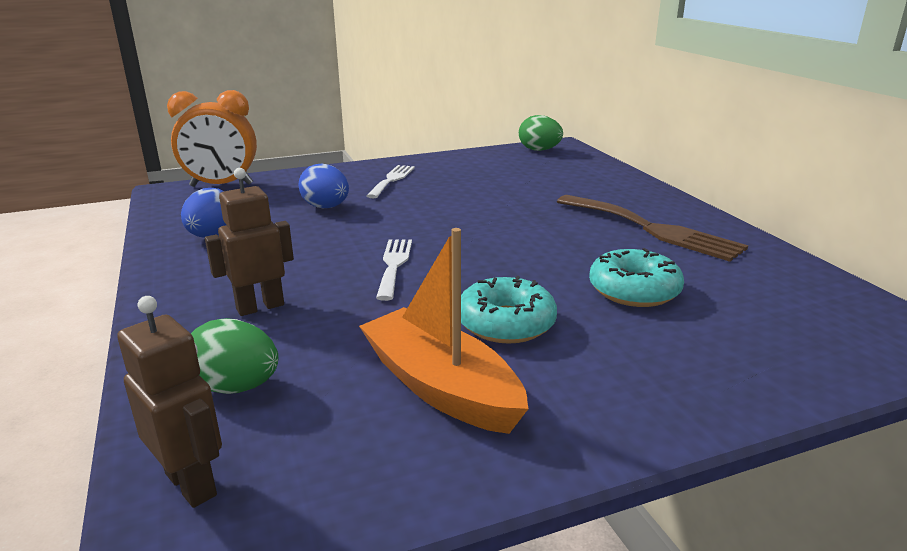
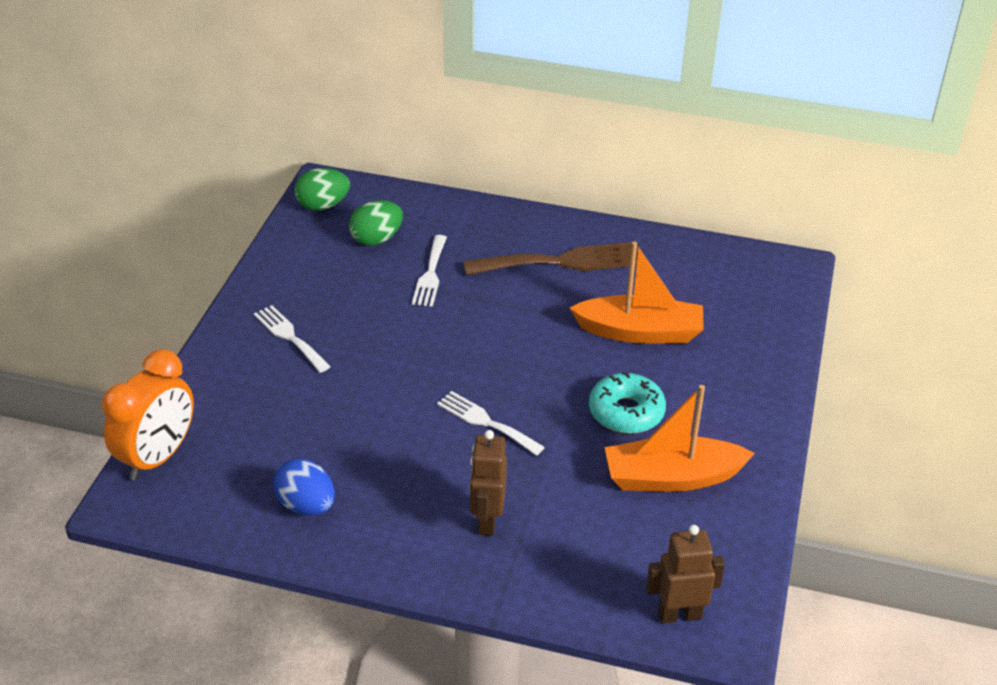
camera: 55 degrees left, 15 degrees up
(236, 387) = (593, 567): green egg -> green egg (376, 239)
(326, 207) = (315, 409): blue egg -> none
(535, 194) = (430, 274): none -> white fork
(634, 290) = (639, 332): turquoise donut -> orange boat

